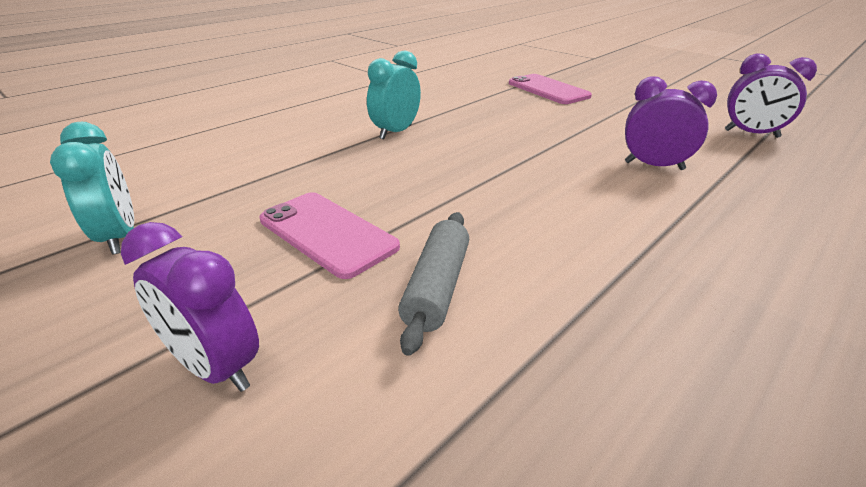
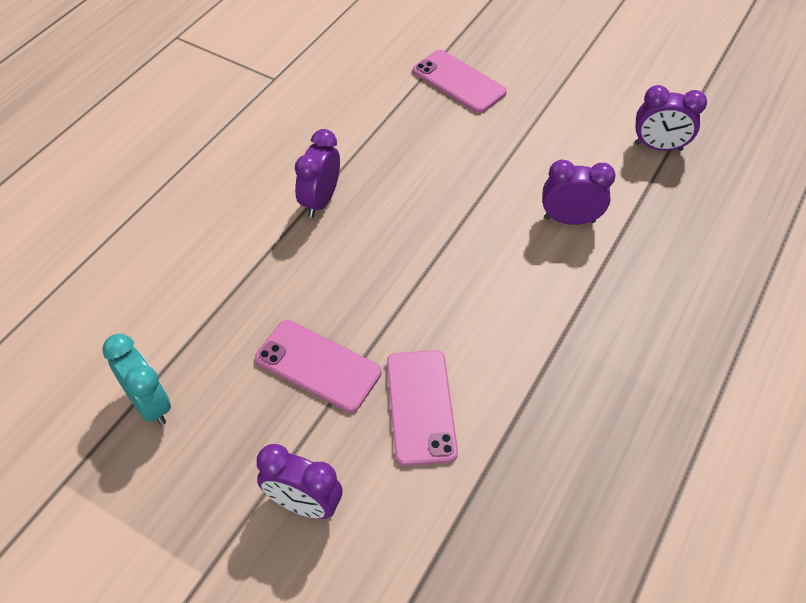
camera: 15 degrees left, 20 degrees up
(396, 132) = (320, 201): turquoise clock -> purple clock
(437, 287) = (421, 406): grey rolling pin -> pink phone

